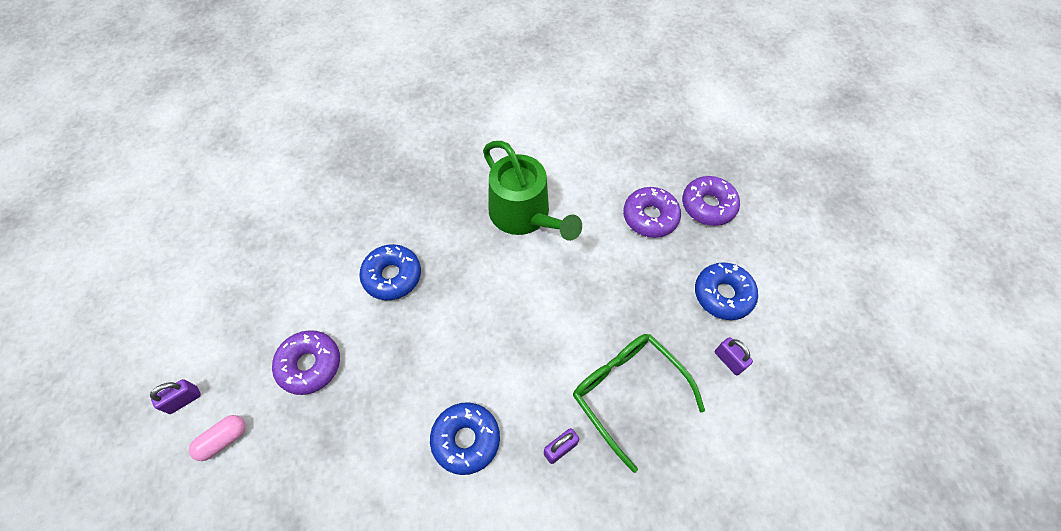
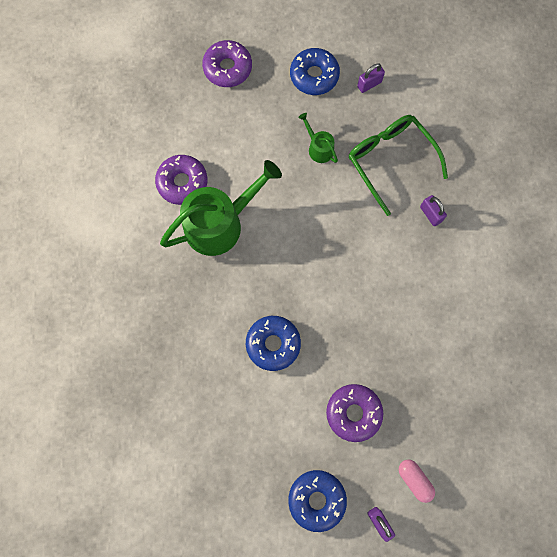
camera: 85 degrees left, 15 degrees up
(466, 440) = (421, 283): blue donut -> blue donut (316, 499)
(627, 392) = (390, 160): green glasses -> green glasses turned 90 degrees clockwise
(629, 306) = (318, 148): none -> green watering can
(650, 217) = (234, 117): purple donut -> purple donut (182, 182)

